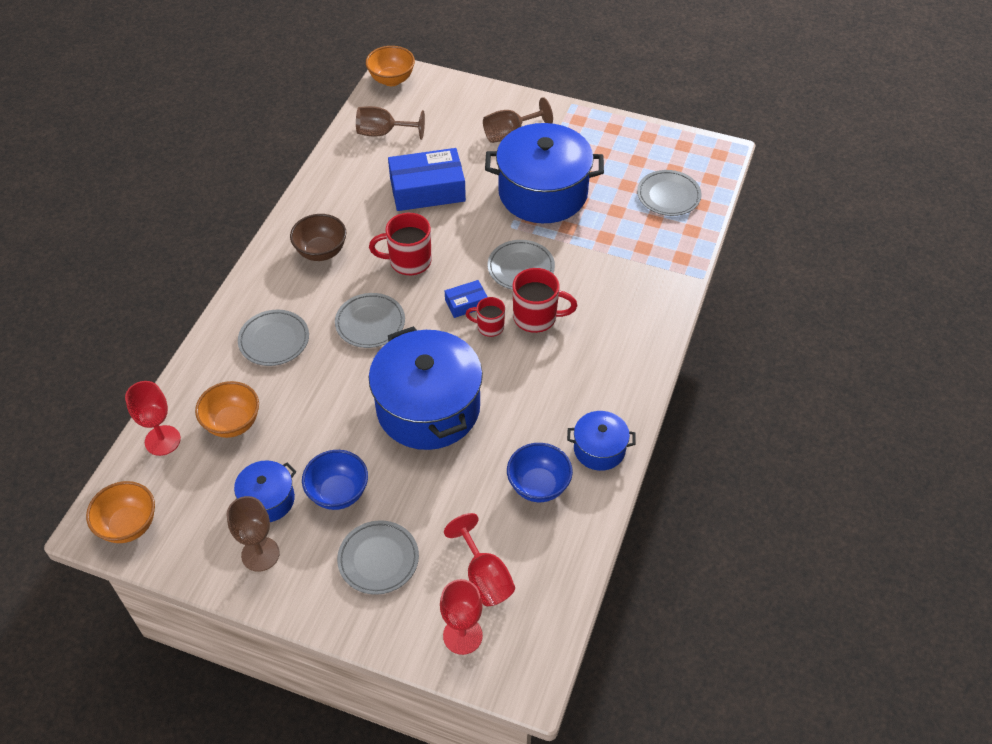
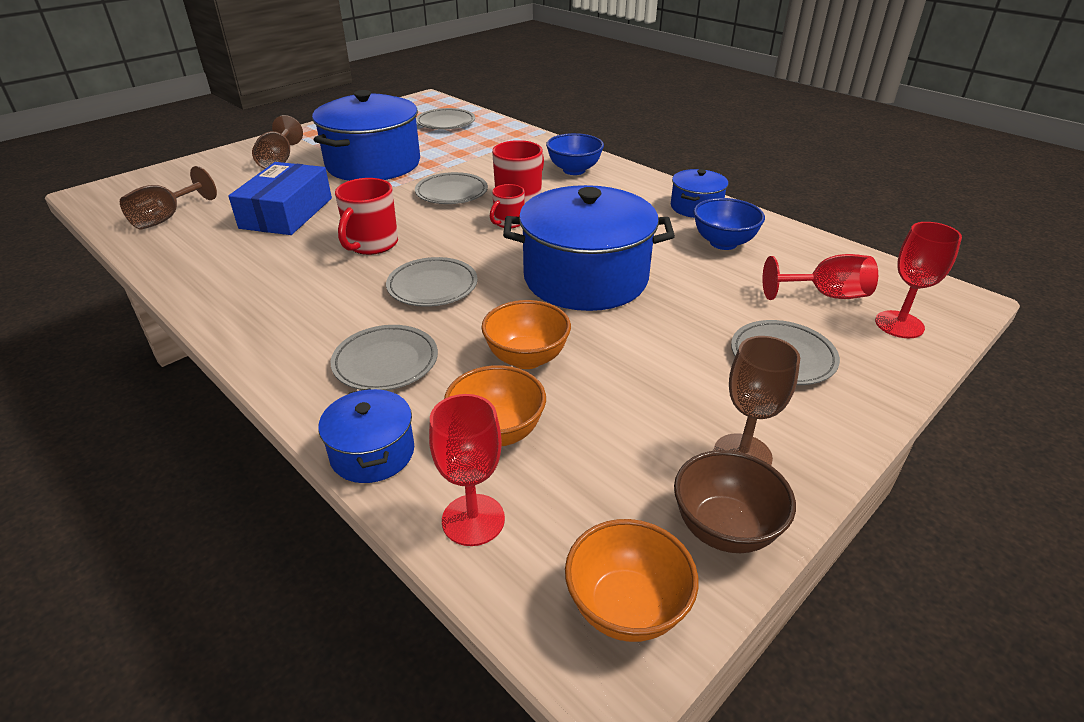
camera: 65 degrees left, 15 degrees down
(268, 500) = (652, 427): blue pot -> blue pot (372, 453)
(321, 252) = (284, 295): brown bowl -> brown bowl (724, 529)
(338, 493) = (671, 365): blue bowl -> blue bowl (574, 170)
(391, 80) = (99, 197): orange bowl -> orange bowl (526, 358)
(466, 303) = (465, 227): blue box -> none

